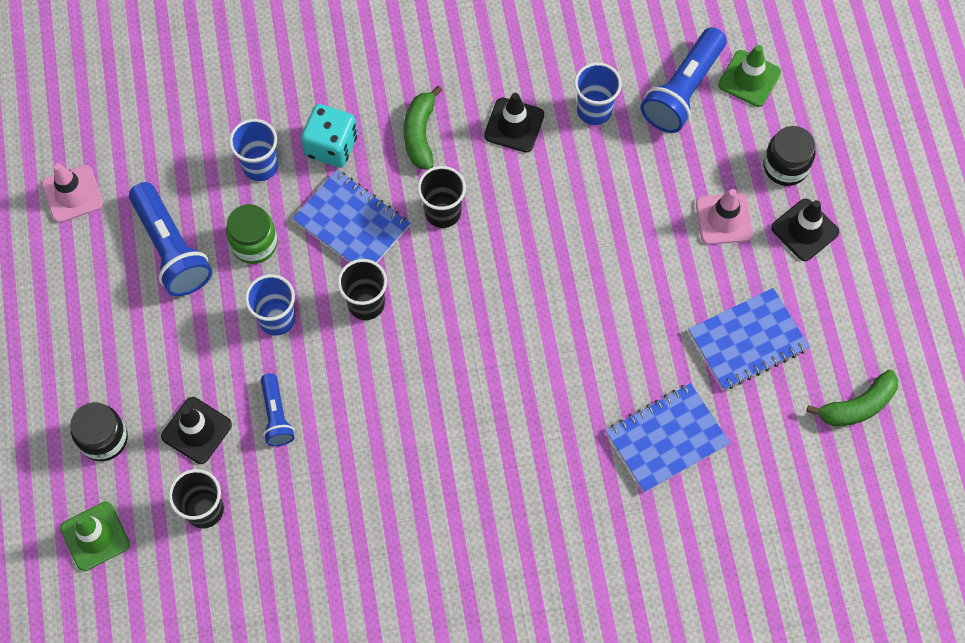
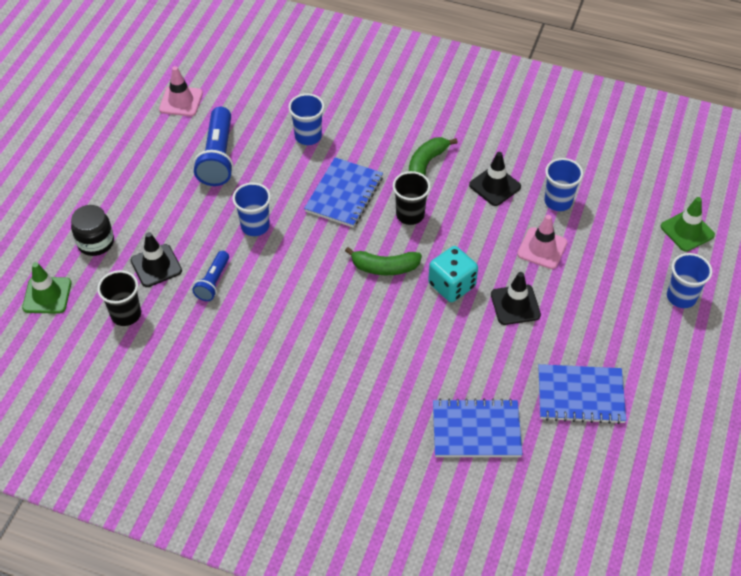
camera: 30 degrees right, 15 degrees down
(254, 243) = (272, 177): green jar -> none
(331, 146) = (362, 145): turquoise dice -> turquoise dice (451, 285)
(352, 223) = (344, 194): blue notebook -> blue notebook turned 45 degrees clockwise
(366, 303) = (320, 244): black cup -> none
(683, 91) = (631, 217): blue flashlight -> none
(724, 219) = (612, 309): pink traffic cone -> pink traffic cone (542, 248)
(785, 166) = (681, 297): black jar -> blue cup
(804, 230) = (671, 344): black traffic cone -> black traffic cone (515, 305)
(857, 406) = (641, 482): green banana -> green banana (384, 267)

